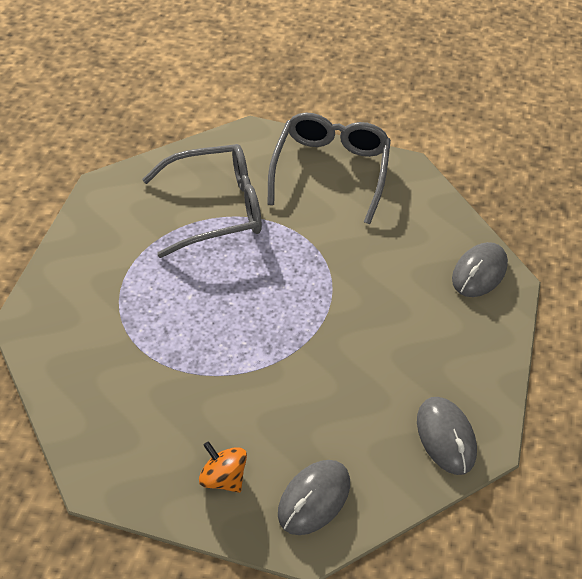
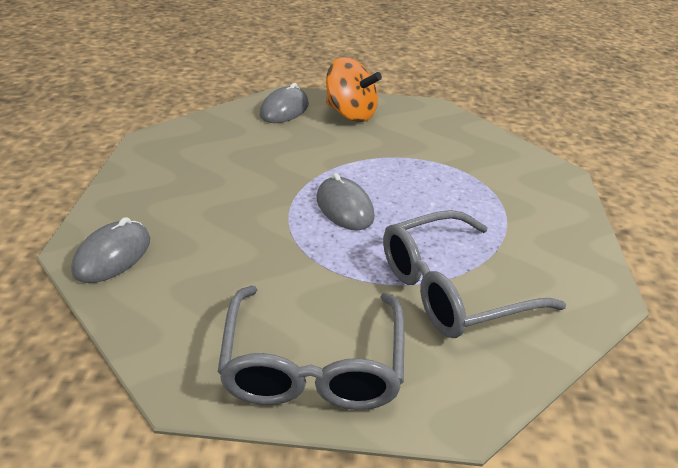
camera: 170 degrees right, 15 degrees down
(223, 476) = (350, 114): orange spinning top -> orange spinning top, size x1.68
(445, 436) = (182, 140): grey mouse -> grey mouse (344, 207)

